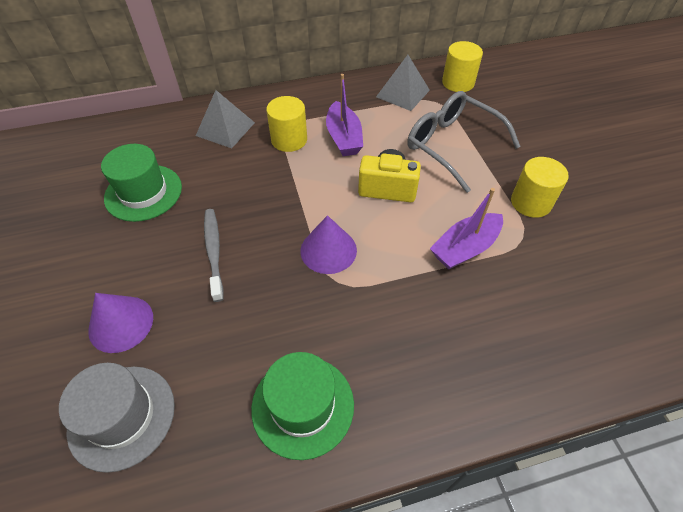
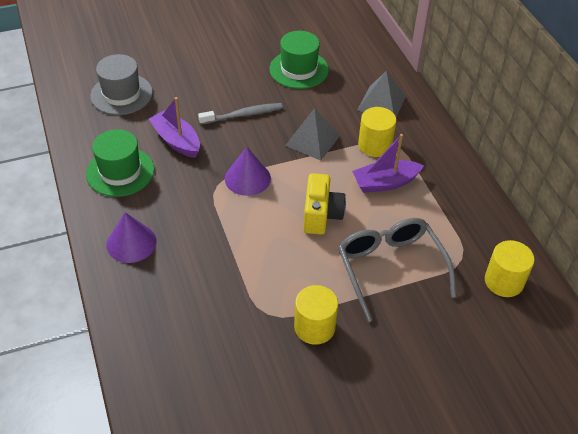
camera: 85 degrees right, 5 degrees down
(121, 323) = (183, 81): purple cone -> purple cone (131, 243)
(402, 93) = (468, 229): grey pyramid -> grey pyramid (312, 140)
(452, 145) = (390, 268): grey glasses -> grey glasses turned 60 degrees counterclockwise
(465, 248) = (253, 268): purple boat -> purple boat (176, 141)

